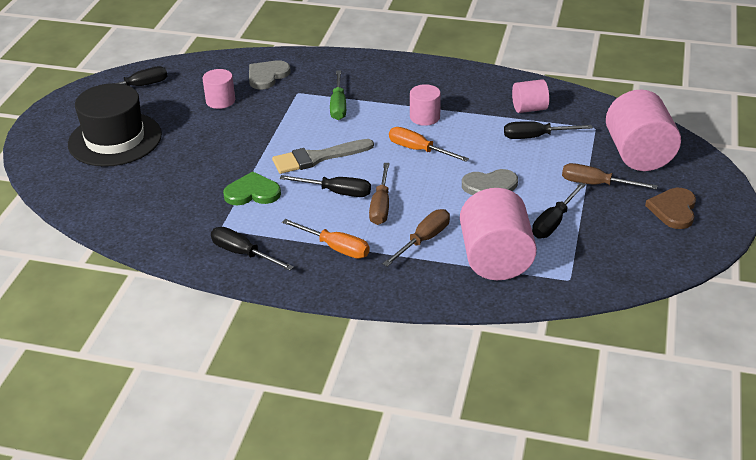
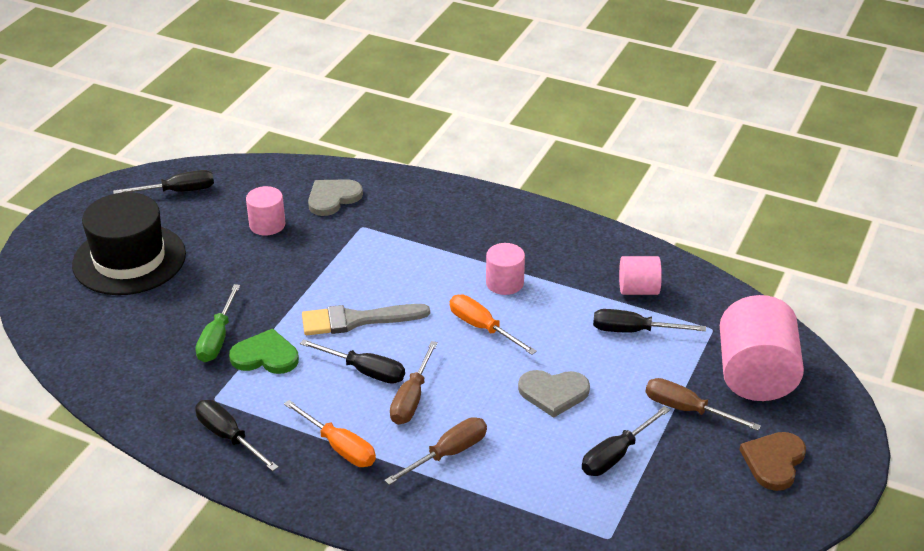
camera: 10 degrees right, 0 degrees up
(338, 106) = (405, 252): green screwdriver -> green screwdriver (217, 338)
(495, 259) = (527, 494): pink cylinder -> none

